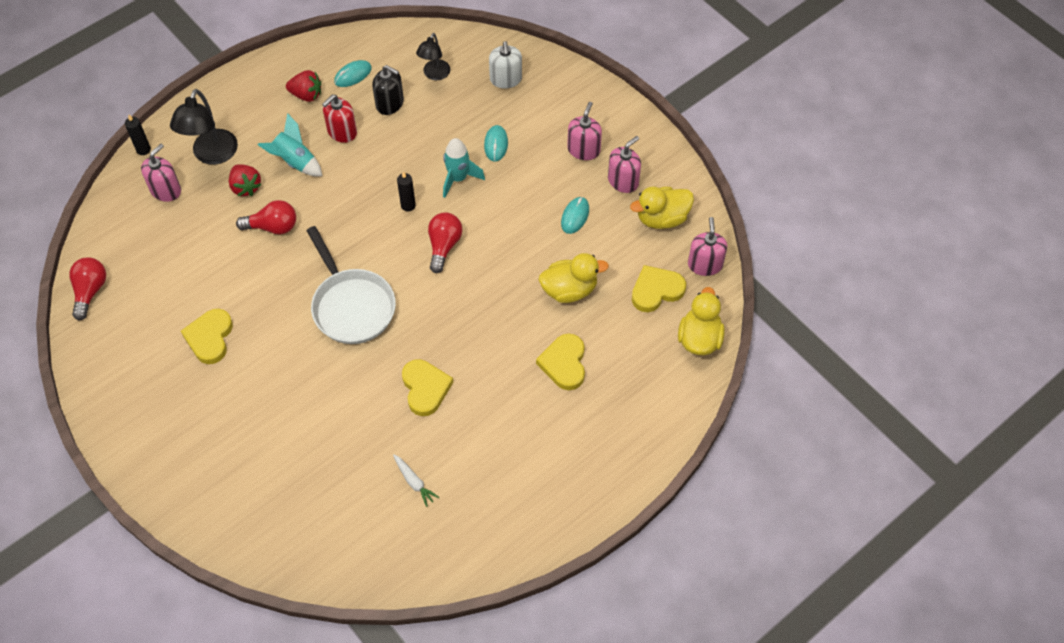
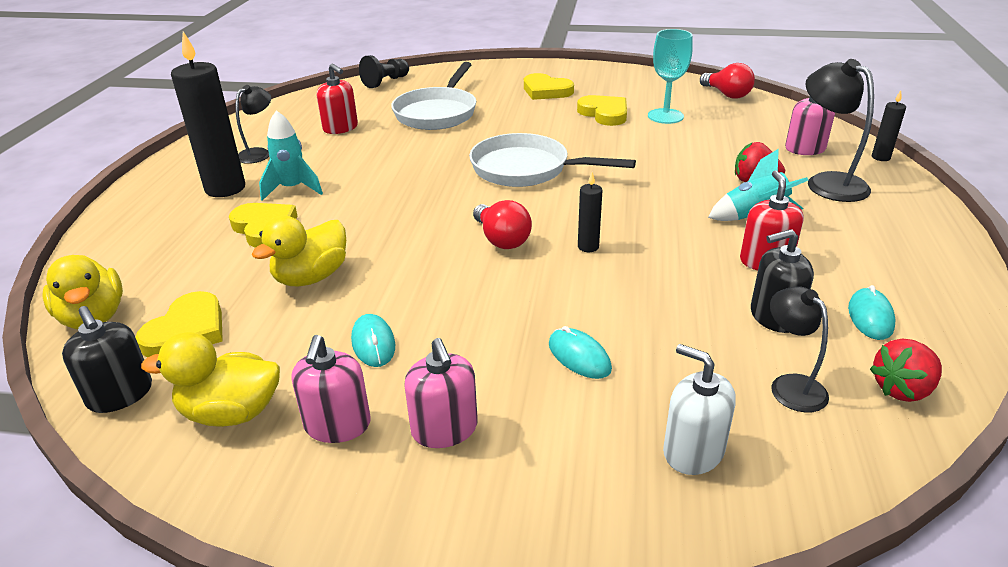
camera: 140 degrees right, 25 degrees down
(178, 298) = (665, 116): none -> turquoise goblet
(273, 227) = (680, 174): red light bulb -> none
(298, 559) = (385, 82): none -> black pawn
(306, 95) = (866, 268): red strawberry -> red strawberry (902, 389)
(320, 446) = (437, 113): none -> white pan
(414, 482) = (340, 128): white carrot -> red soap dispenser
(425, 388) = (391, 162): yellow heart -> yellow heart (546, 91)
(458, 178) = (571, 296): turquoise rocket -> turquoise rocket (292, 189)
(504, 484) = (259, 153): none -> black lamp
(560, 441) = (225, 188): none -> black candle
(662, 218) = (231, 413): yellow duck -> yellow duck turned 120 degrees counterclockwise
(705, 264) = (120, 394): pink soap dispenser -> black soap dispenser

